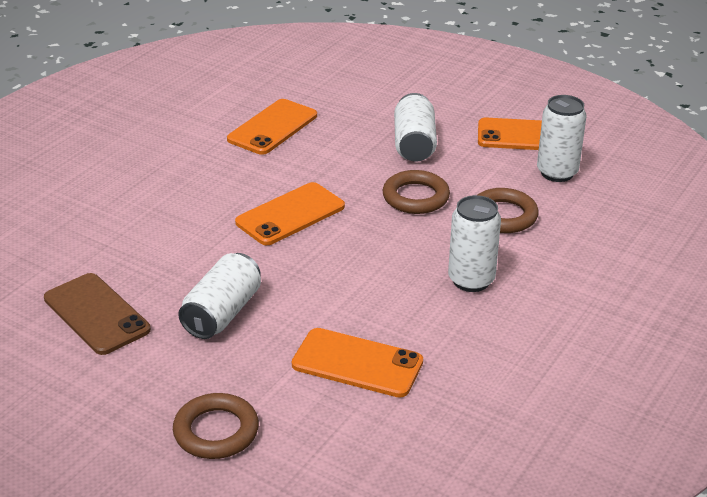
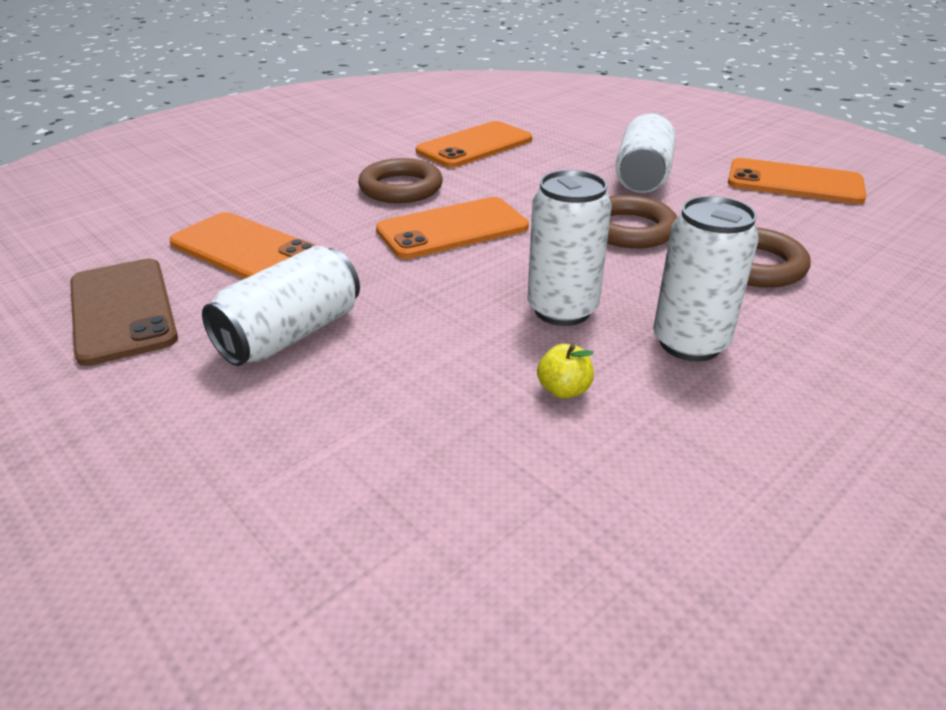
camera: 15 degrees right, 0 degrees up
(216, 431) = (152, 529): brown ring -> brown ring (401, 188)
(357, 363) = (459, 446): orange phone -> orange phone (245, 249)
(404, 322) = (564, 390): none -> yellow apple
(557, 173) = (838, 224): white can -> white can (562, 310)

